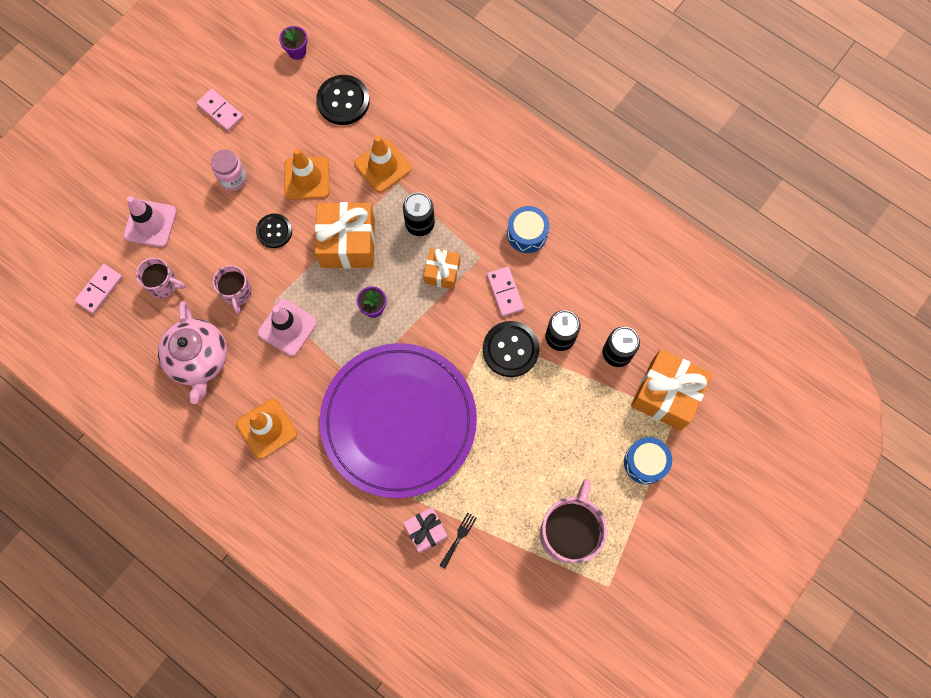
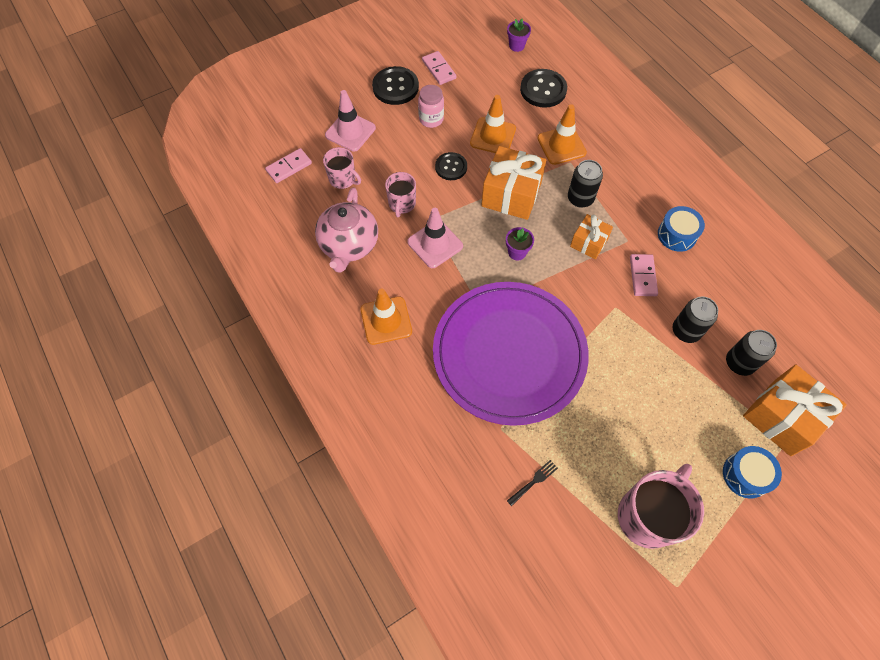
camera: 20 degrees right, 10 degrees down
(426, 531) = (503, 463): pink gift -> none
(510, 349) = (634, 326): black button -> black button (395, 87)

